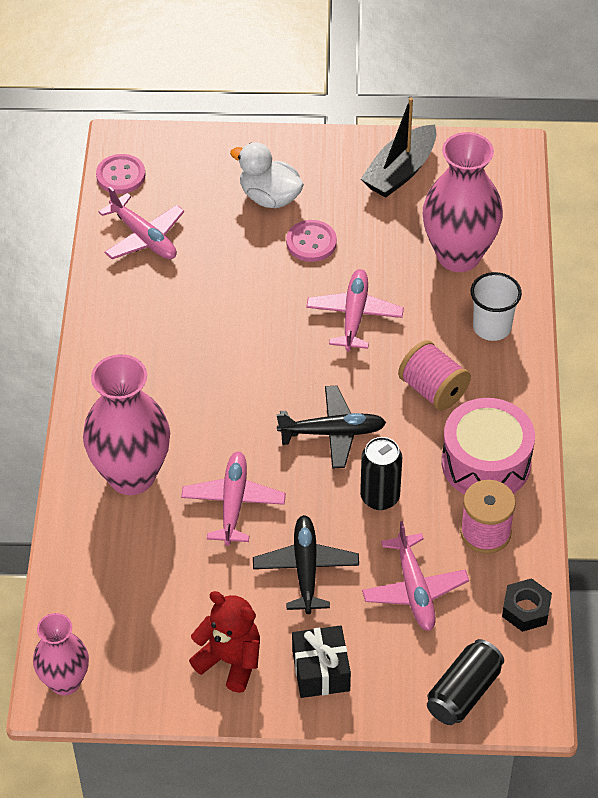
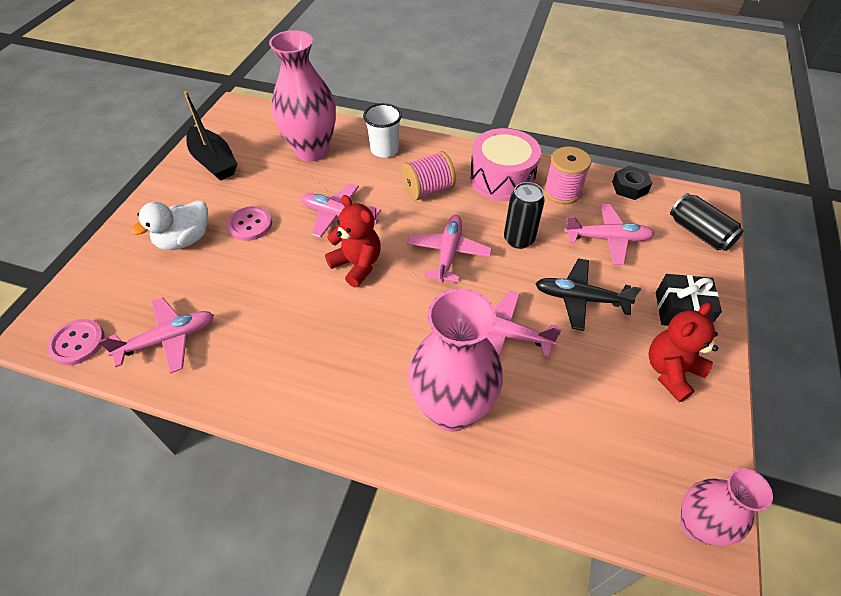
camera: 75 degrees left, 0 degrees up
(286, 354) = (357, 265): none -> red teddy bear
(333, 432) = (448, 253): black plane -> pink plane

